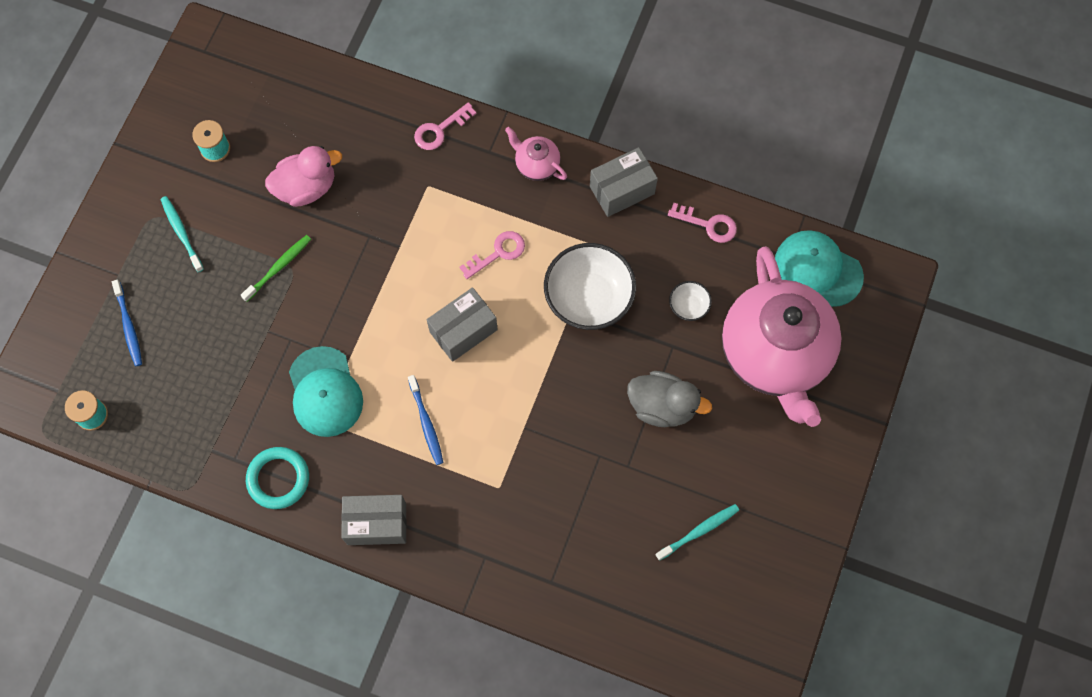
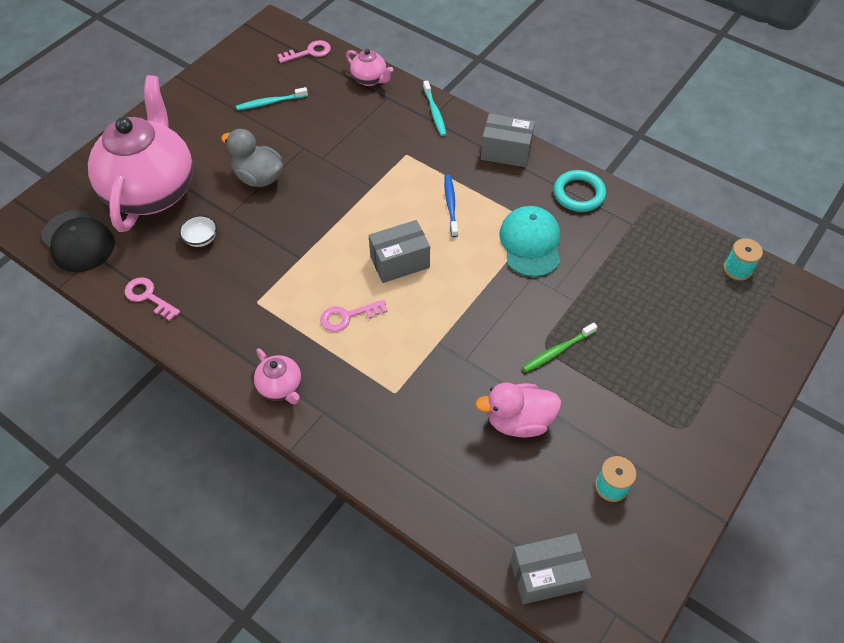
camera: 165 degrees left, 15 degrees down
(128, 326) = (706, 332): blue toothbrush -> none
(181, 233) = (652, 405): turquoise toothbrush -> turquoise toothbrush (434, 112)
(440, 130) = (365, 447): pink key -> pink key (309, 52)
(584, 609) = (370, 79): none -> pink teapot
(588, 298) = (282, 263): white bowl -> none
(622, 190) = (210, 344): grey box -> grey box (546, 575)
(818, 269) = (78, 241): turquoise cap -> black cap

